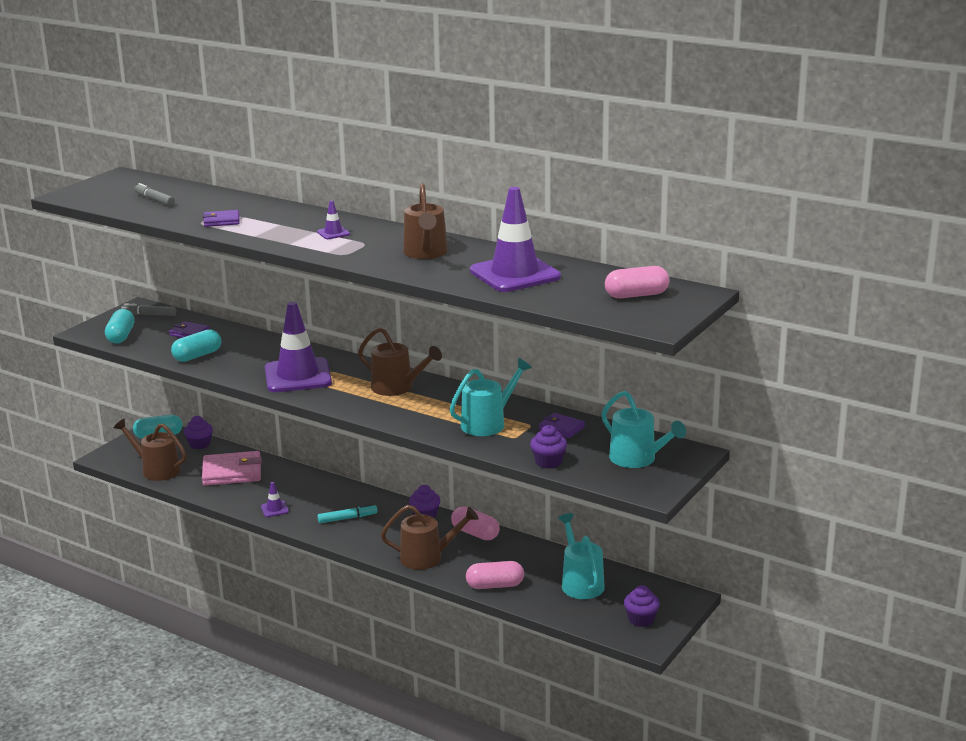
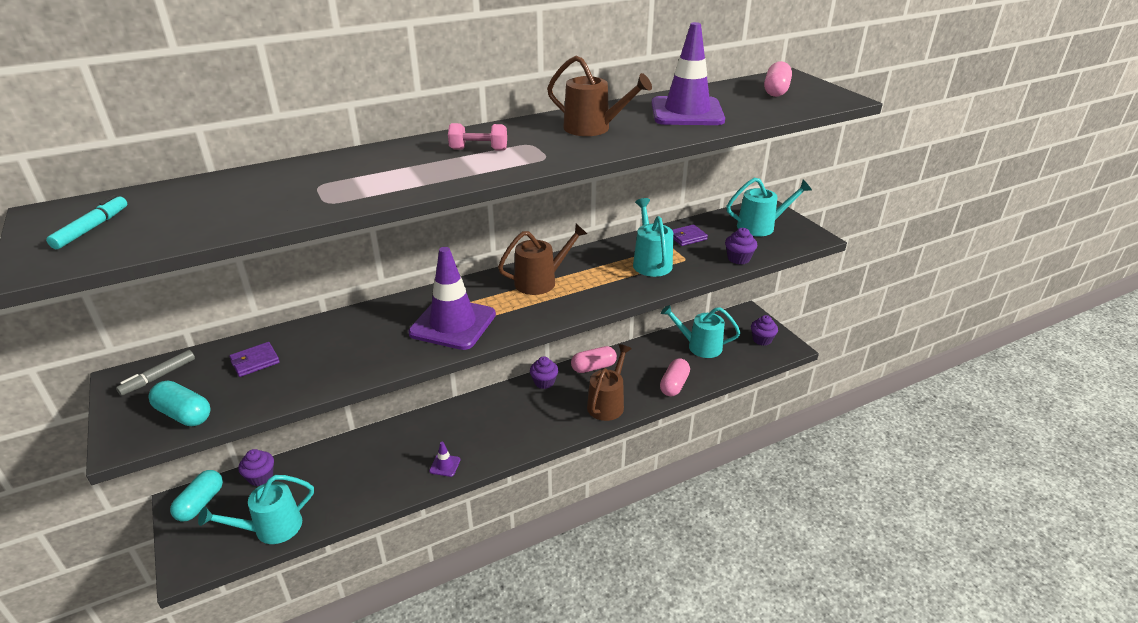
camera: 60 degrees left, 10 degrees up
(154, 200) = (192, 211): grey marker -> none
(156, 470) = (271, 529): brown watering can -> turquoise watering can
(197, 356) = (321, 372): turquoise capsule -> none
(221, 221) = (344, 190): purple wallet -> none
(232, 472) = (345, 472): pink wallet -> none
(333, 233) = (478, 150): purple traffic cone -> pink dumbbell
(347, 518) = (506, 425): turquoise marker -> turquoise marker (92, 228)

